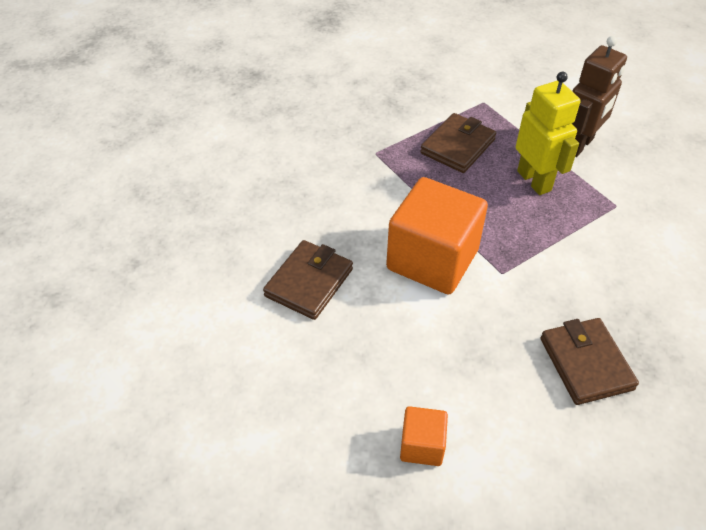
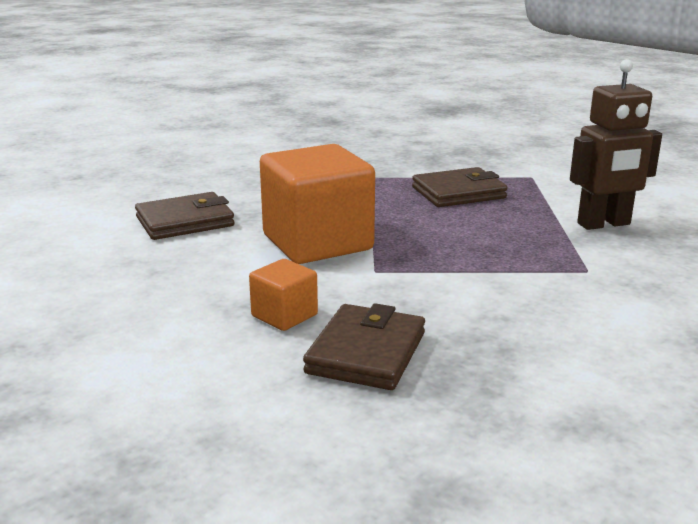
camera: 35 degrees right, 25 degrees down
(422, 445) = (108, 336): orange cube -> orange cube (284, 315)
(534, 181) = (510, 230): yellow robot -> none

